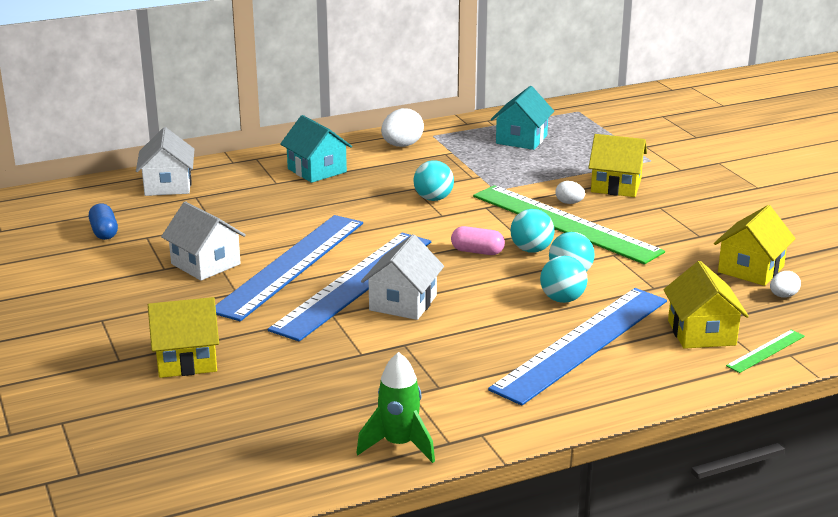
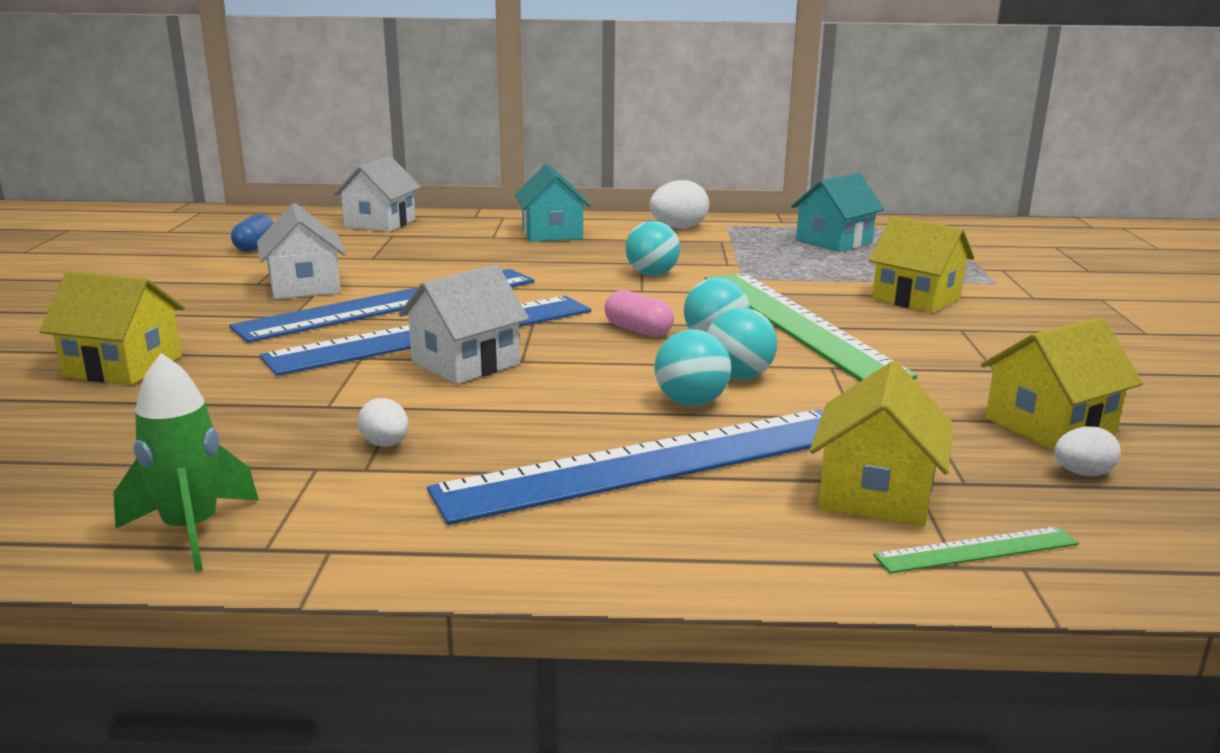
camera: 25 degrees right, 5 degrees down
(569, 203) = (828, 304): white egg -> white egg (385, 444)

